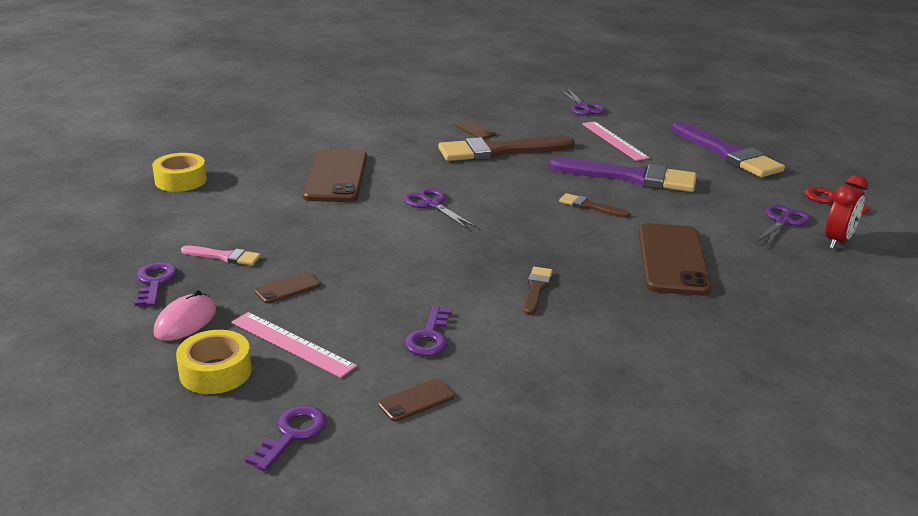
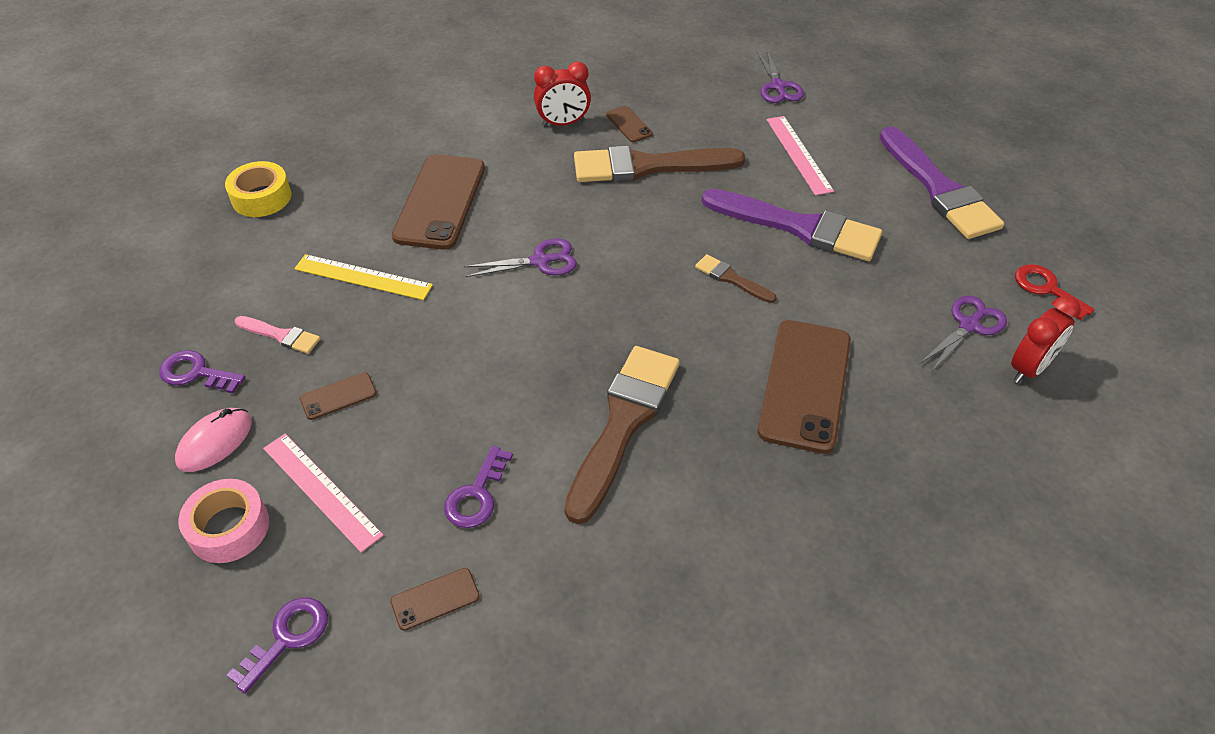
camera: 10 degrees right, 20 degrees up
(155, 282) = (196, 373): purple key -> purple key turned 75 degrees counterclockwise
(215, 372) = (229, 528): yellow tape -> pink tape
(285, 220) = (363, 277): none -> yellow ruler
(422, 131) = (563, 123): none -> red clock
(432, 204) = (540, 261): purple scissors -> purple scissors turned 105 degrees clockwise
(536, 289) = (623, 423): brown brush -> brown brush, size x2.15

